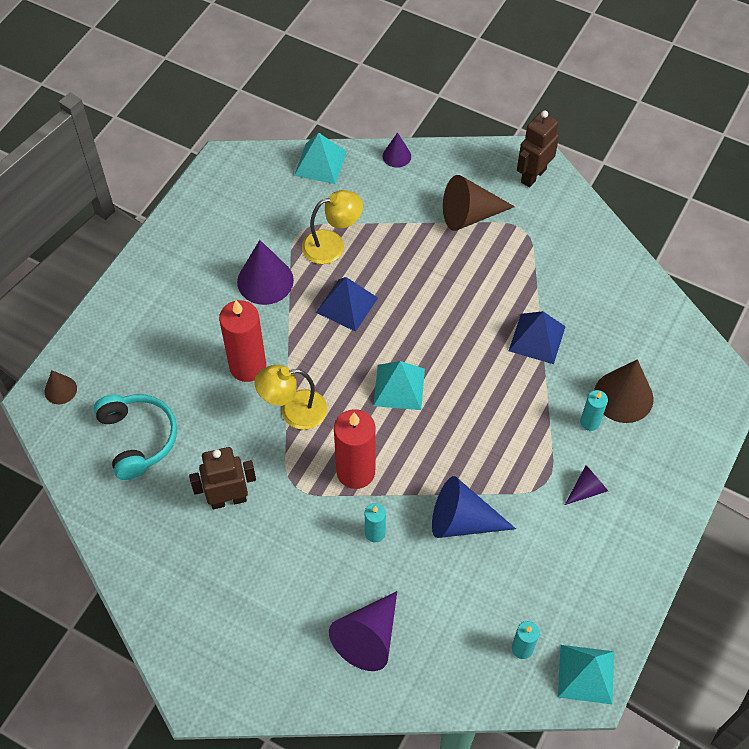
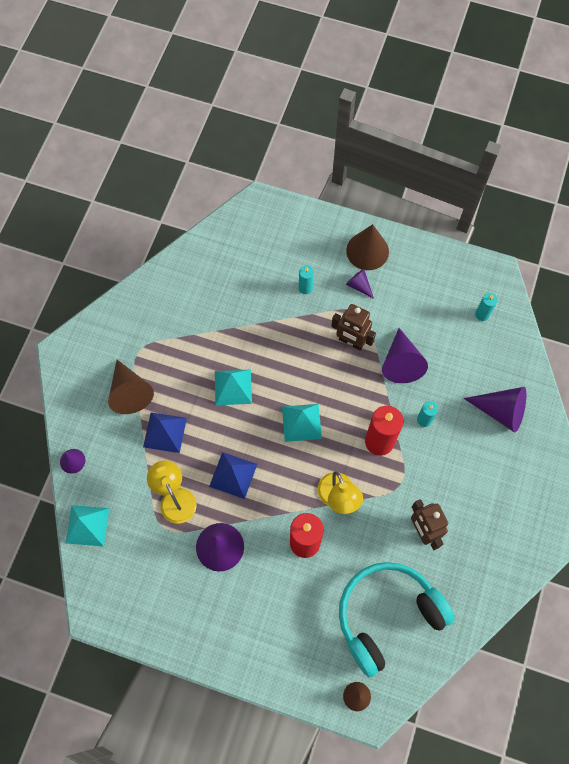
camera: 100 degrees left, 10 degrees up
(138, 438) = (387, 616): turquoise headphones -> turquoise headphones, size x1.51
(462, 521) = (401, 363): blue cone -> purple cone
(533, 175) = (82, 348): brown robot -> brown robot (351, 342)
(537, 338) = (241, 330): blue pyramid -> blue pyramid (165, 432)
(586, 674) = (488, 275): turquoise pyramid -> turquoise pyramid (233, 387)
(623, 396) = (280, 268): brown cone -> brown cone (367, 251)

